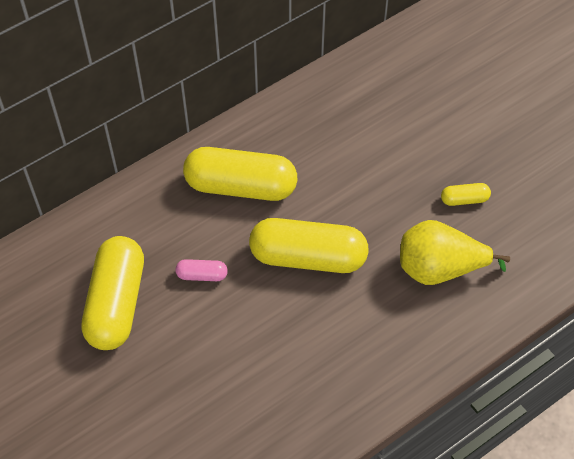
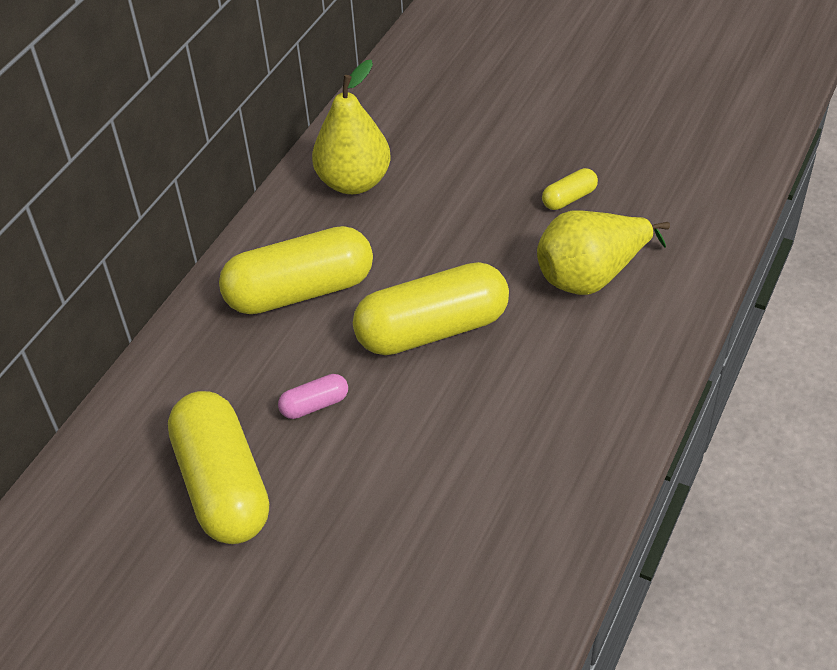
camera: 25 degrees left, 10 degrees down
(325, 116) = (354, 182): none -> yellow pear

